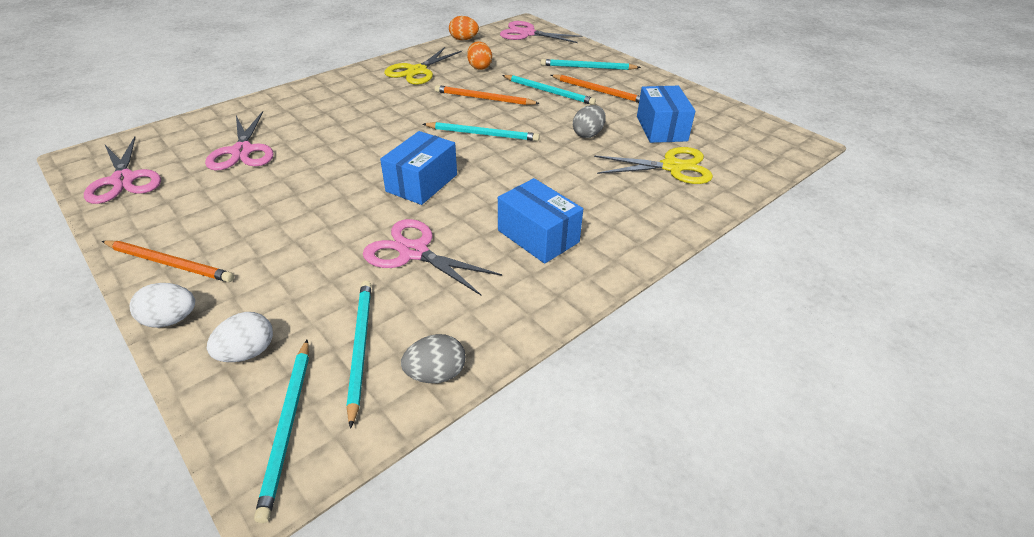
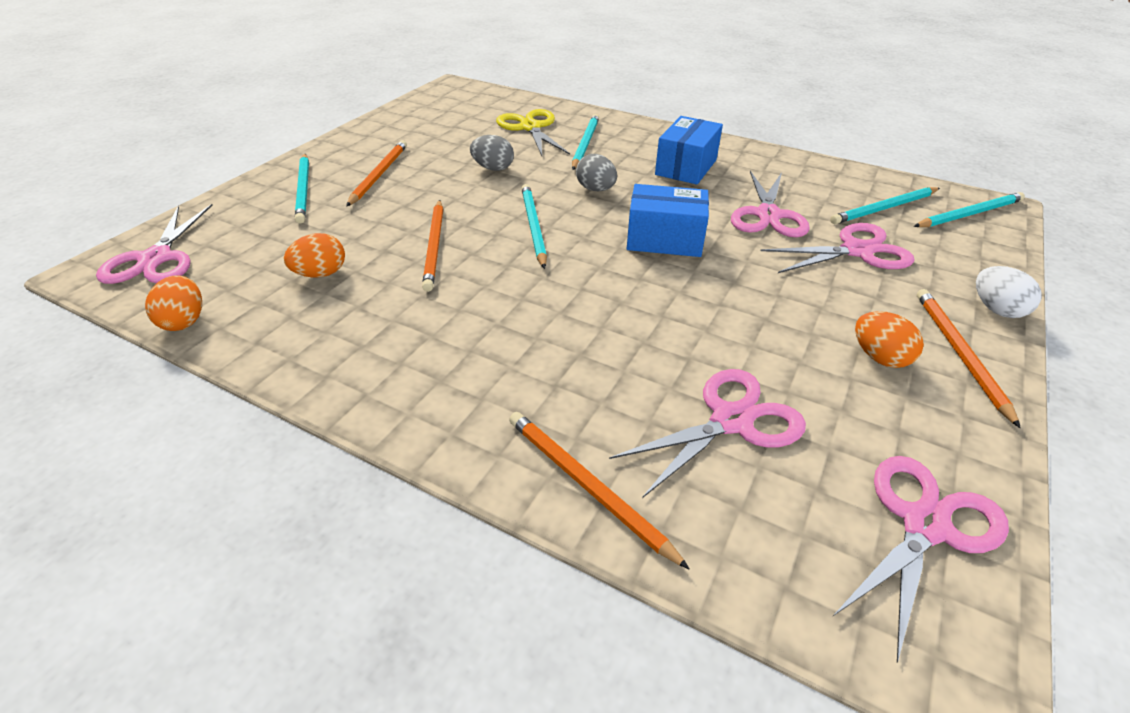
camera: 110 degrees left, 0 degrees up
(213, 224) = (879, 357): none -> orange egg
(248, 352) = (957, 253): white egg -> none
(259, 107) = (587, 485): none -> orange pencil
(316, 280) = (857, 251): none -> pink scissors
(417, 71) = (353, 334): yellow scissors -> none
(436, 374) = (862, 177): grey egg -> grey egg (596, 189)
(549, 92) = (393, 204): turquoise pencil -> turquoise pencil (585, 144)
(661, 128) = (458, 136): blue box -> none

